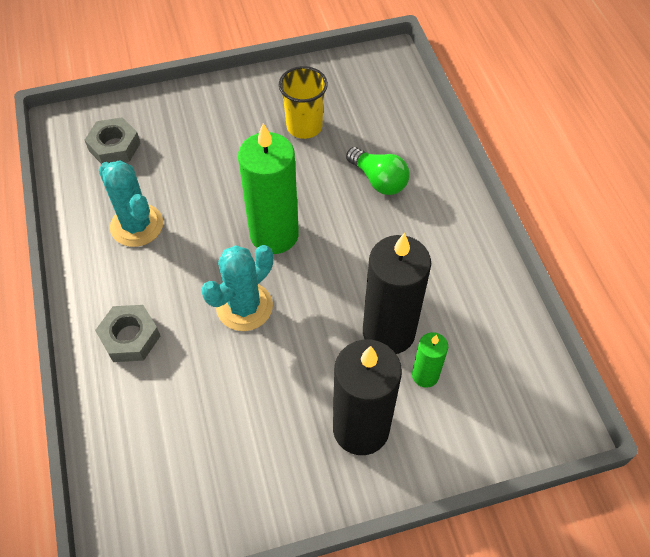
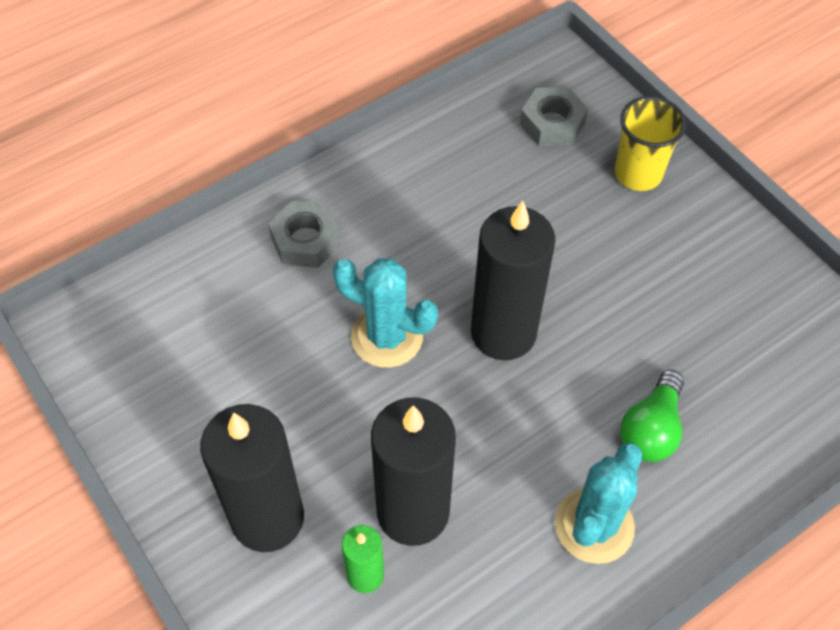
camera: 70 degrees right, 0 degrees up
(137, 225) = (452, 189): turquoise cactus -> turquoise cactus (594, 525)
(274, 234) = (503, 333): green candle -> black candle
(304, 126) = (695, 309): yellow cup -> yellow cup (638, 173)

